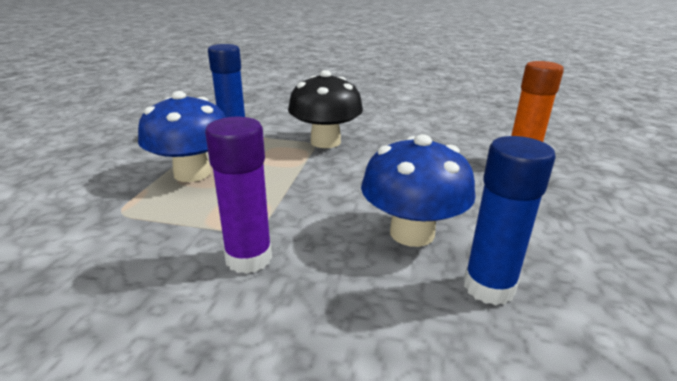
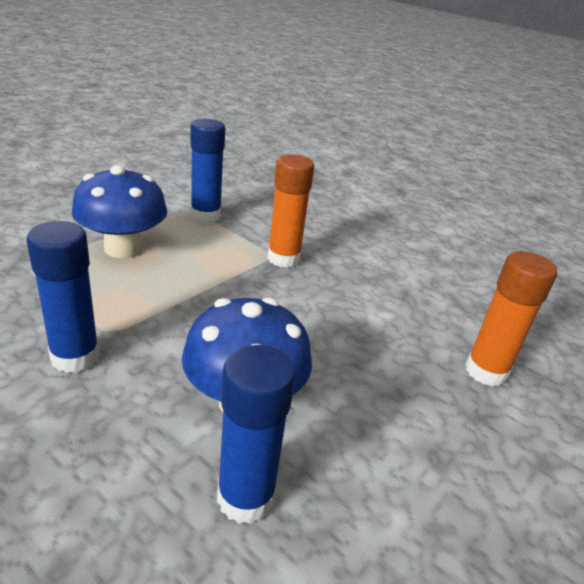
camera: 25 degrees right, 5 degrees up
(249, 258) = (75, 357): purple glue stick -> blue glue stick
(325, 142) = (283, 258): black mushroom -> orange glue stick

